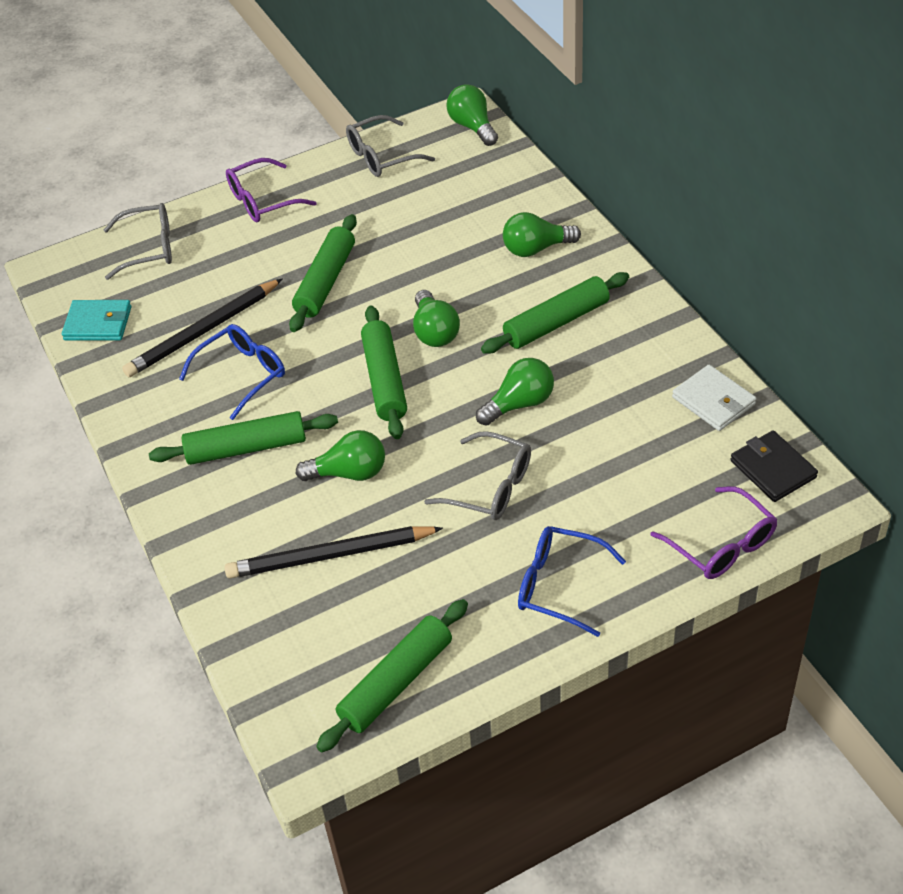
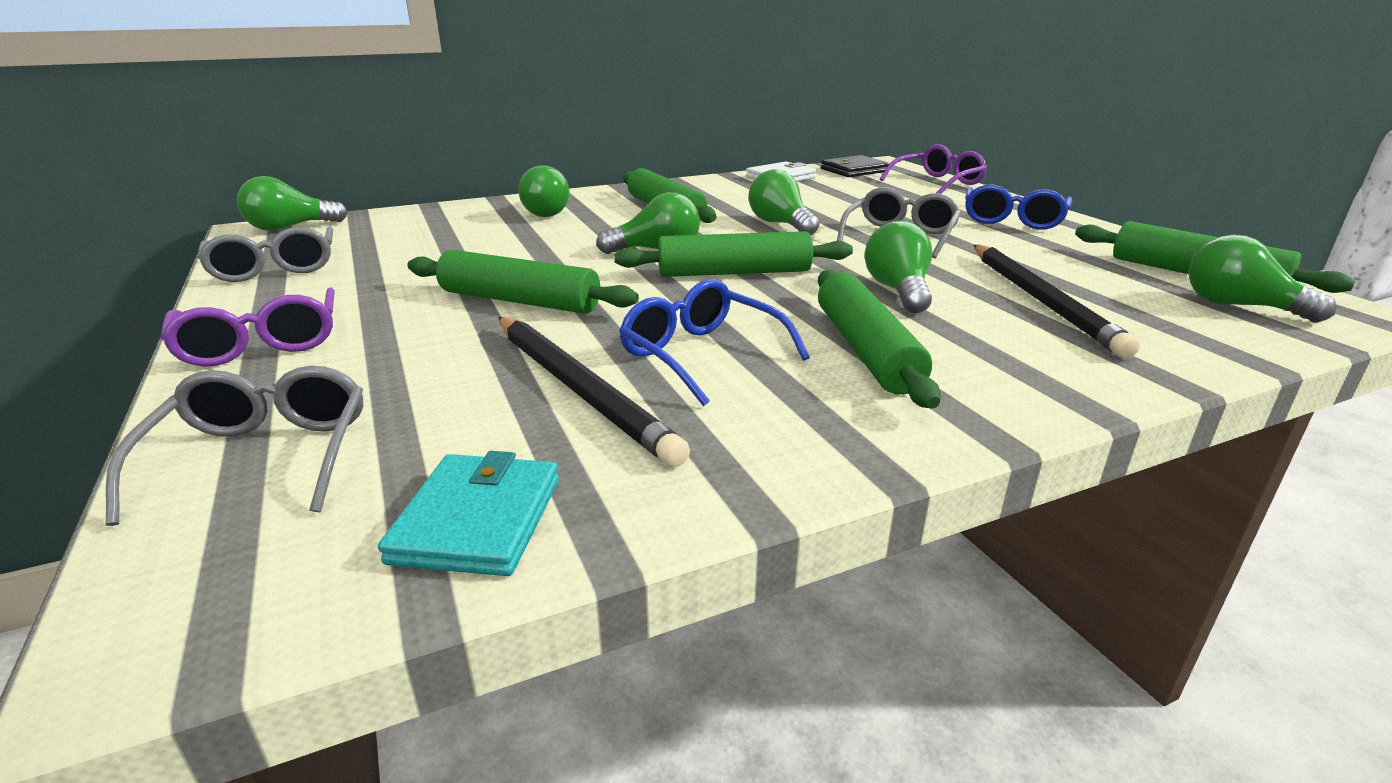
camera: 90 degrees left, 20 degrees down
(320, 682) = (1239, 306): none -> green light bulb

